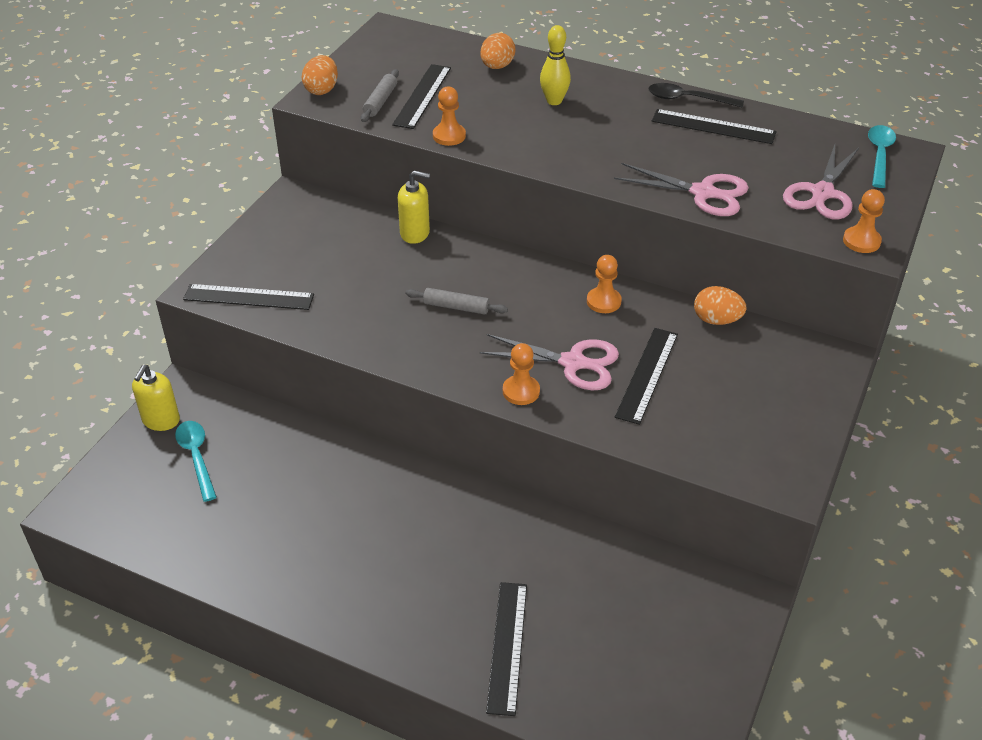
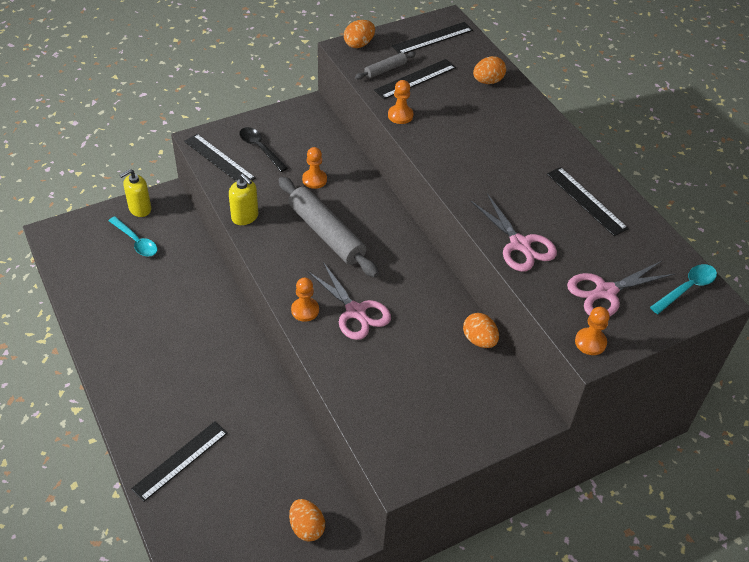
camera: 35 degrees right, 5 degrees up
(196, 457) = (136, 242): turquoise spoon -> turquoise spoon turned 120 degrees clockwise
(415, 233) = (354, 171): yellow soap dispenser -> yellow soap dispenser (245, 217)
(456, 307) = (326, 233): grey rolling pin -> grey rolling pin, size x2.06
(554, 101) = (497, 125): yellow bowling pin -> none
(603, 301) = (420, 283): orange pawn -> orange pawn (314, 180)
(647, 375) = (392, 348): black ruler -> black ruler (432, 38)
(687, 99) = (592, 171): black spoon -> black spoon (260, 148)
(708, 619) = (306, 527): none -> orange egg

